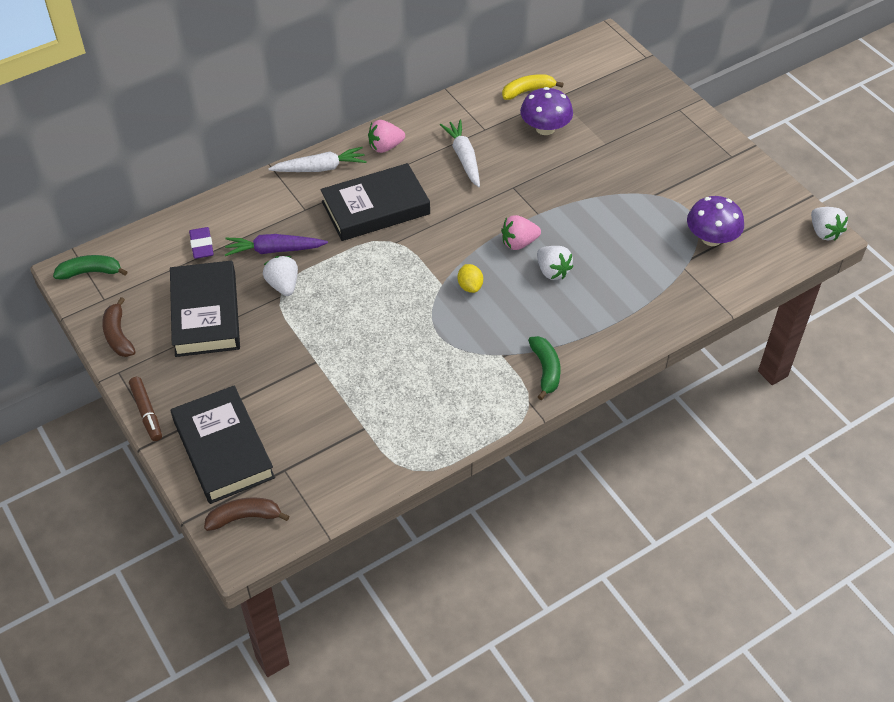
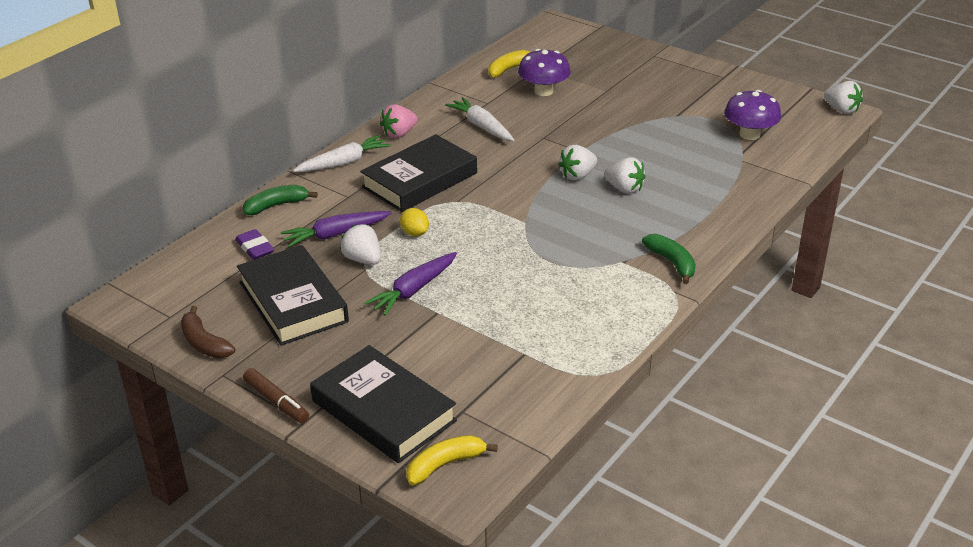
camera: 20 degrees left, 15 degrees down
(90, 272) = (141, 297): green banana -> green banana (276, 205)
(244, 517) = (445, 464): brown banana -> yellow banana
(308, 331) = (413, 290): none -> purple carrot
(470, 286) = (553, 217): yellow lemon -> yellow lemon (415, 233)
(519, 243) = (577, 175): pink strawberry -> white strawberry

